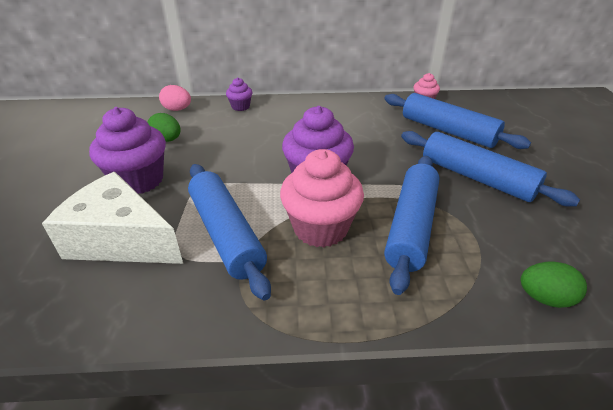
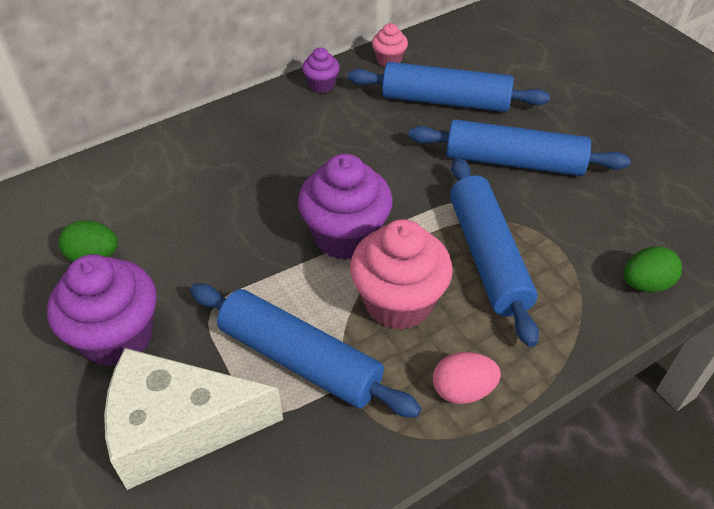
camera: 30 degrees left, 10 degrees up
(177, 109) = (57, 196): pink egg -> pink egg (462, 390)
(240, 107) = (151, 156): purple cupcake -> purple cupcake (321, 85)

